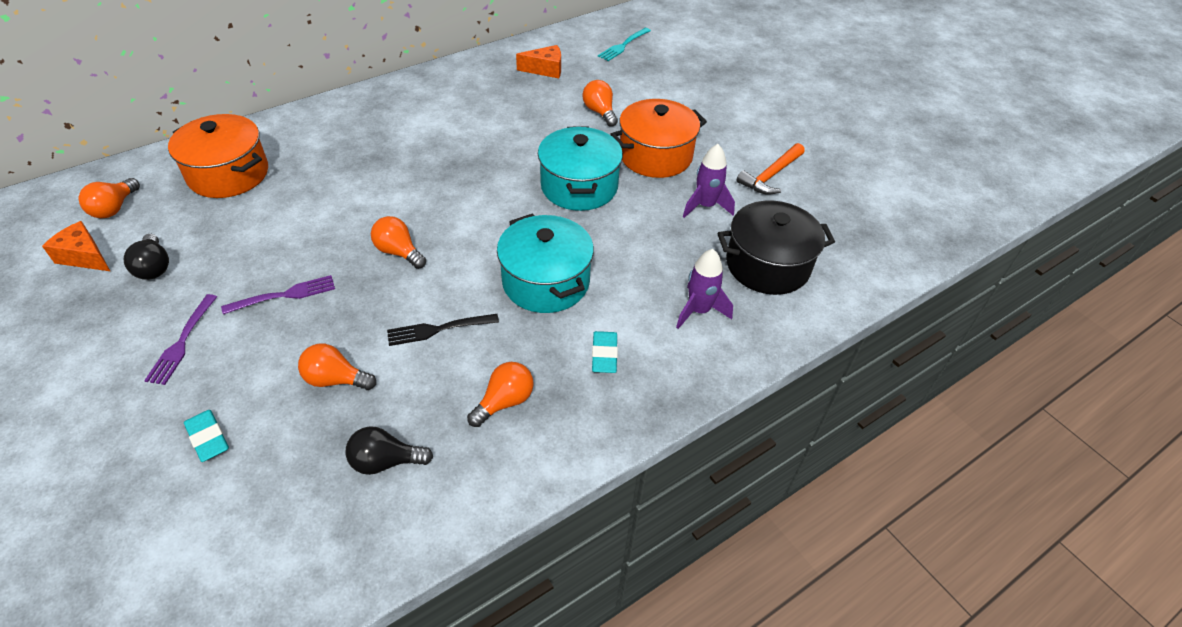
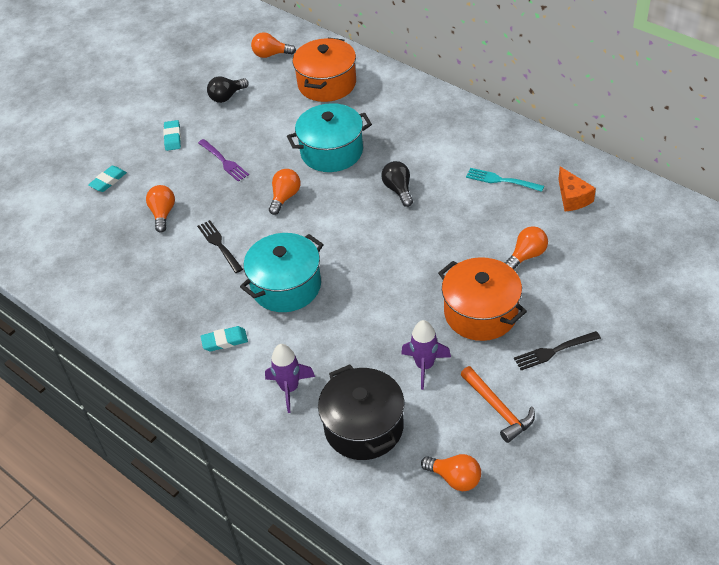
camera: 80 degrees right, 0 degrees up
(84, 256) = (225, 66): orange cheese -> none
(182, 341) = (172, 137): purple fork -> turquoise eraser
(385, 461) = (109, 260): black light bulb -> black light bulb (398, 190)
(504, 402) = (167, 300): orange light bulb -> orange light bulb (455, 478)
(579, 186) = (408, 272): turquoise pot -> turquoise pot (332, 151)
(623, 45) = (660, 241): turquoise fork -> turquoise fork (502, 180)
(718, 128) = (554, 351): none -> black fork
(771, 175) = (498, 409): orange hammer -> orange hammer turned 150 degrees counterclockwise

